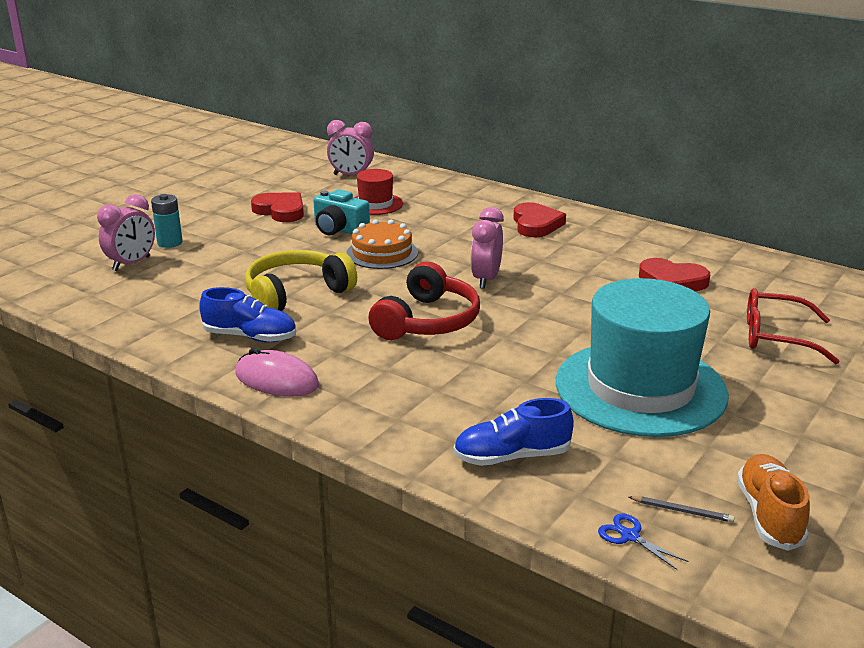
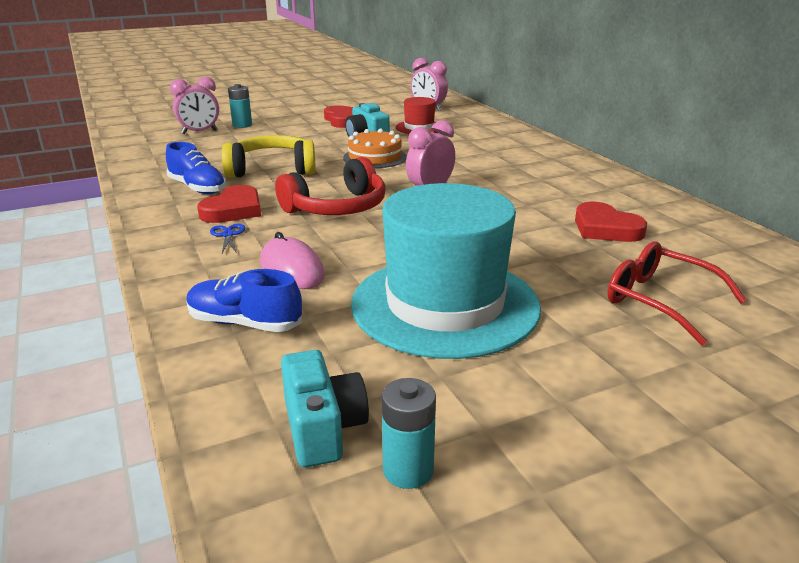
camera: 30 degrees right, 0 degrees up
(276, 380) = (168, 218): pink mouse -> pink mouse (292, 269)
(536, 224) = (532, 162): red heart -> red heart (233, 210)
(630, 536) = (237, 431): blue scissors -> blue scissors (228, 235)
(682, 511) = (322, 428): grey pencil -> turquoise camera
(769, 515) = (408, 470): orange shoe -> turquoise battery

